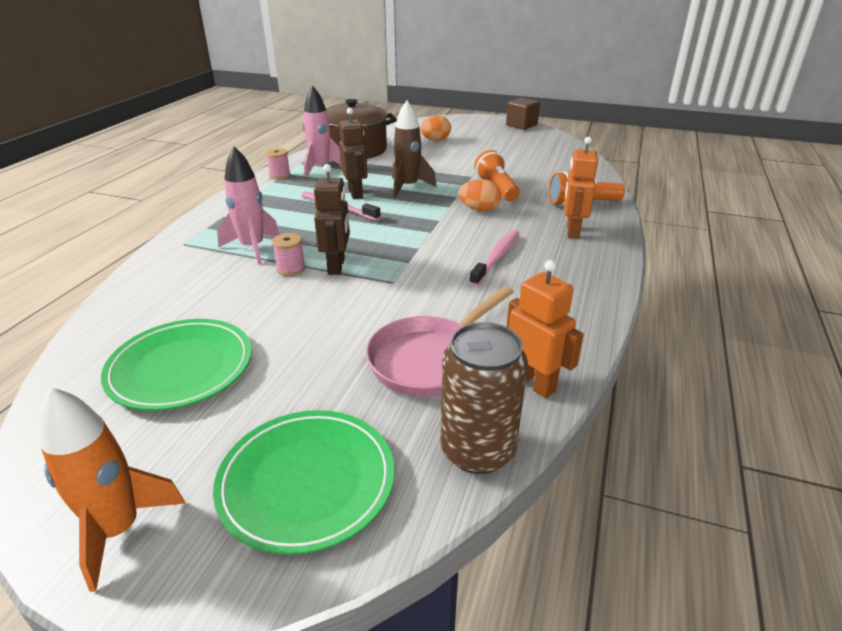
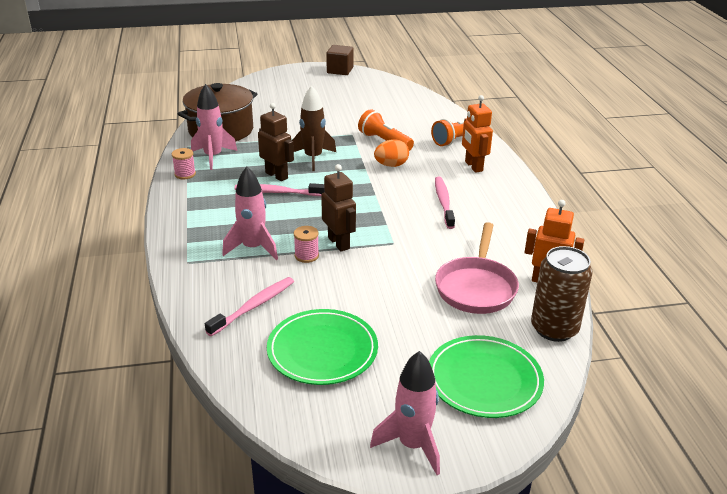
camera: 30 degrees left, 0 degrees up
(119, 530) = (412, 445): orange rocket -> pink rocket
(181, 300) = (253, 306): none -> pink toothbrush
(435, 140) = (283, 103): orange egg -> none

